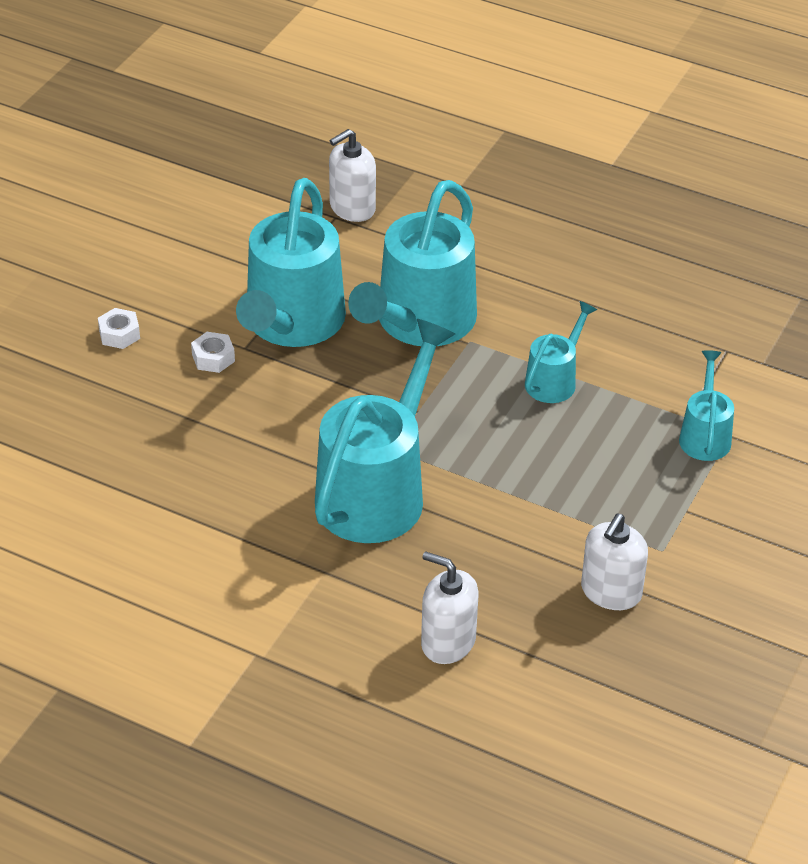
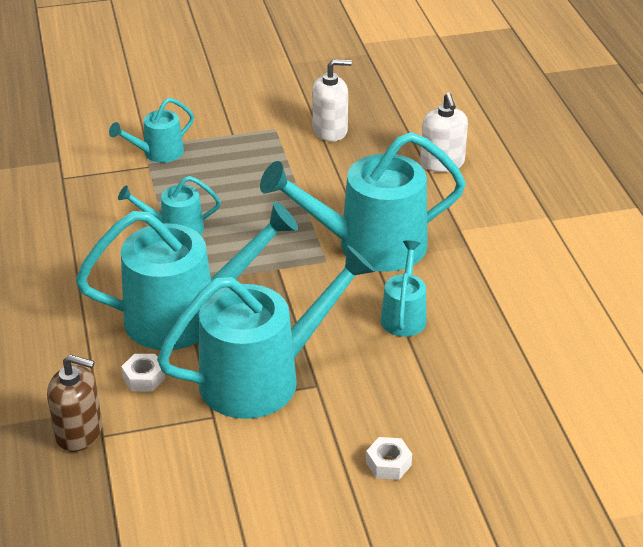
camera: 130 degrees left, 5 degrees down
(213, 358) = (348, 394): white nut -> white nut (144, 378)
(258, 449) = (404, 315): none -> turquoise watering can
(352, 208) = (79, 432): white soap dispenser -> brown soap dispenser

